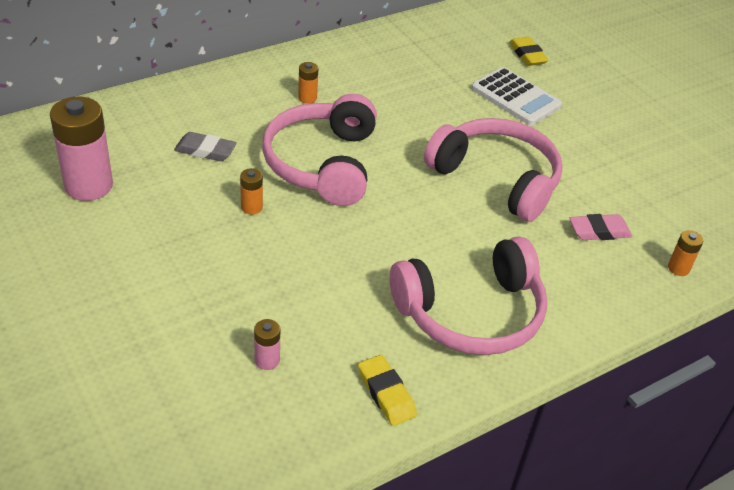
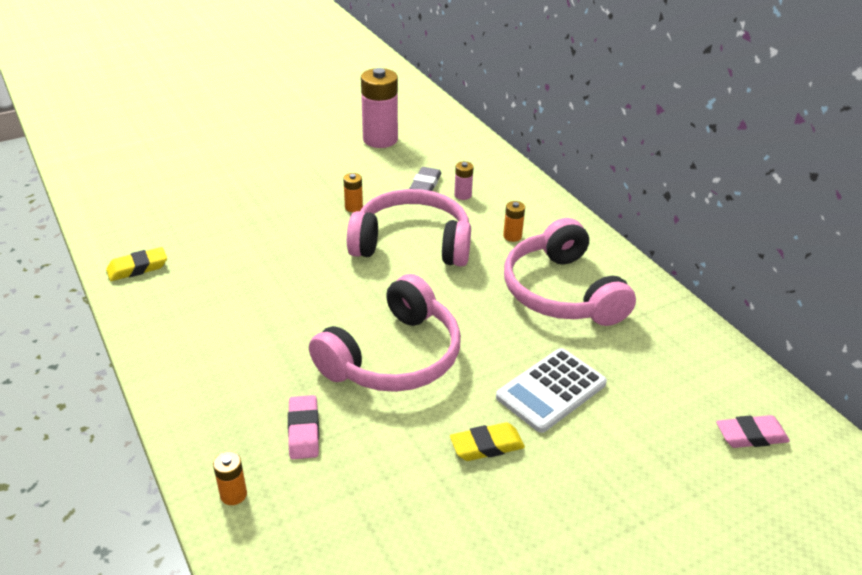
camera: 95 degrees right, 5 degrees down
(267, 360) = (188, 215): pink battery -> pink battery (462, 195)
(471, 313) = (207, 320): pink headphones -> pink headphones (561, 292)
(527, 55) = (654, 414): yellow eraser -> yellow eraser (486, 446)
(535, 21) = (751, 435): none -> pink eraser

